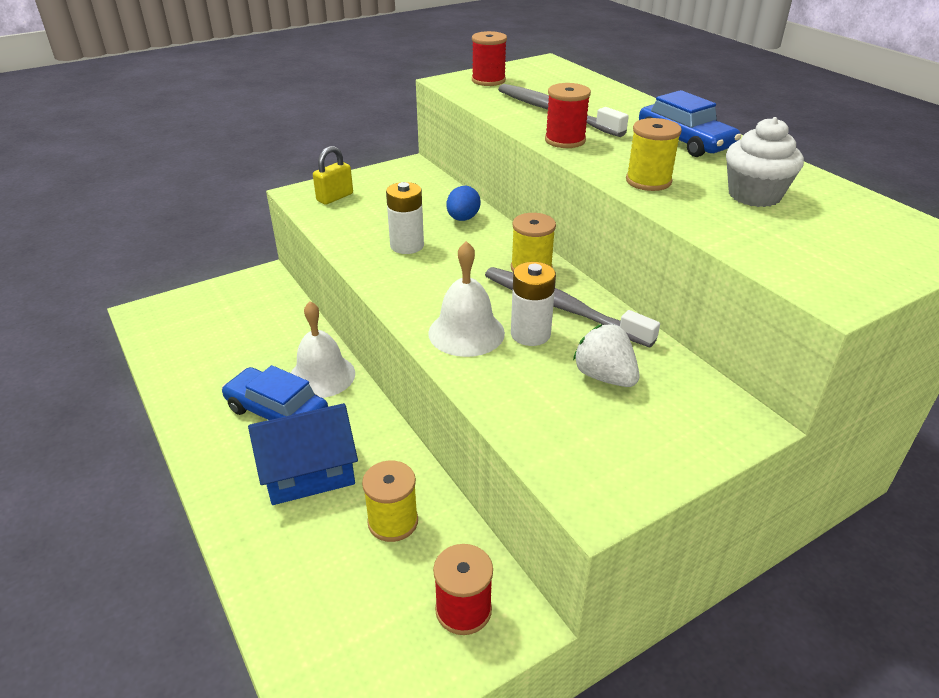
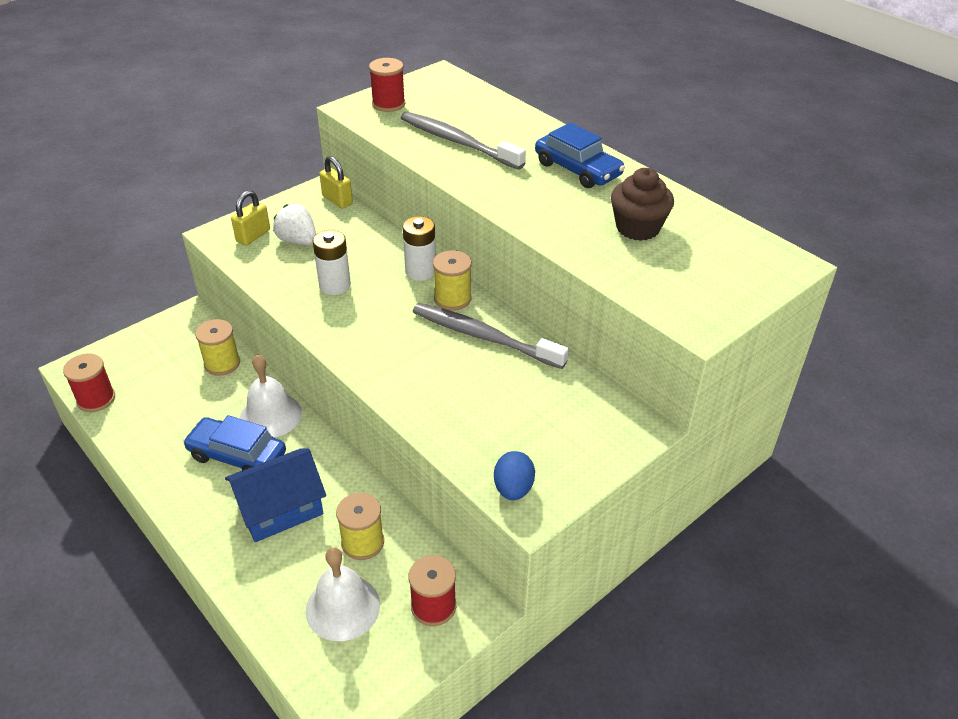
camera: 10 degrees left, 5 degrees up
(426, 174) = (337, 200): none -> yellow padlock
(463, 219) = (382, 249): blue egg -> blue egg (513, 489)
(466, 332) = (405, 371): white bell -> white bell (343, 607)
(530, 334) = (460, 367): white battery -> white battery (420, 271)
(565, 140) = (471, 177): red spool -> red spool (96, 399)
(604, 377) = (527, 401): white strawberry -> white strawberry (298, 241)
(648, 181) = (548, 220): yellow spool -> yellow spool (222, 363)
(754, 195) = (638, 228): white cupcake -> brown cupcake

